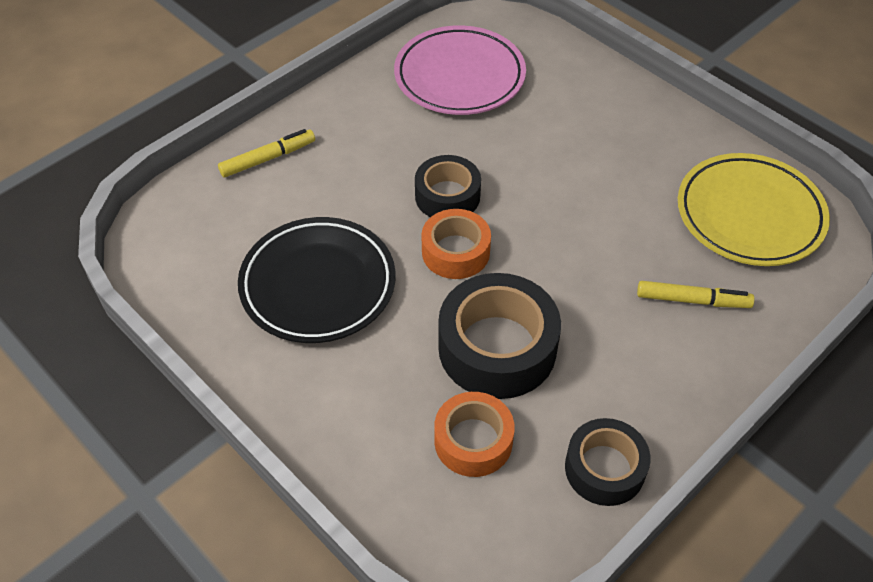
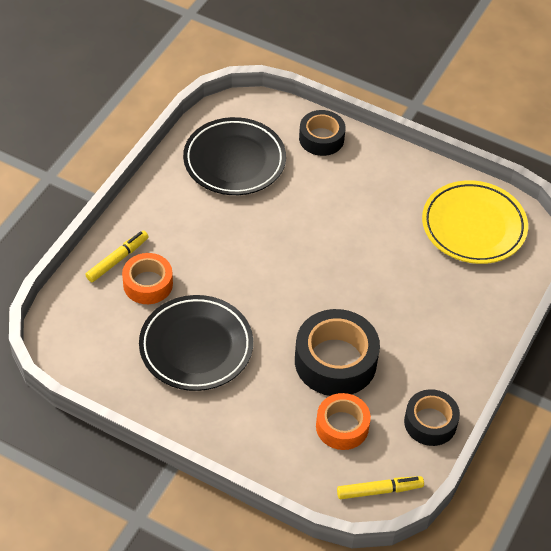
camera: 20 degrees left, 0 degrees up
(447, 196) = (261, 259): black tape -> black tape (321, 138)
(455, 252) = (283, 300): orange tape -> orange tape (148, 284)
(459, 77) = (234, 161): pink plate -> black plate
(693, 300) = (453, 297): yellow marker -> yellow marker (379, 490)

